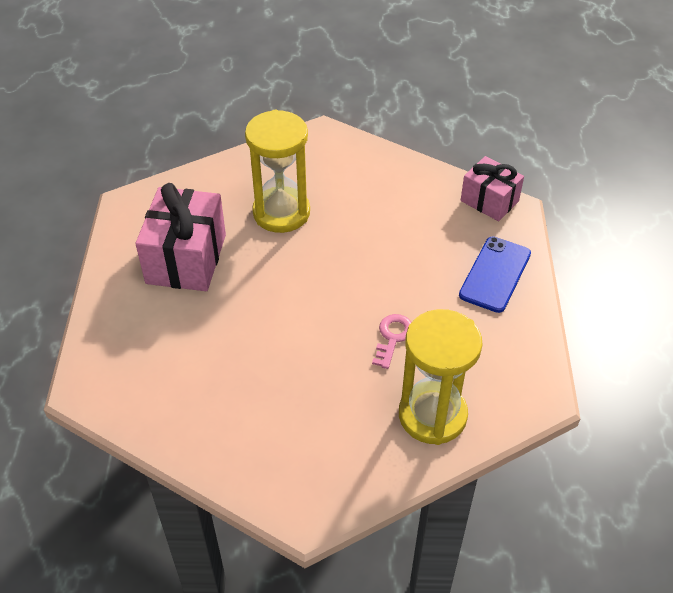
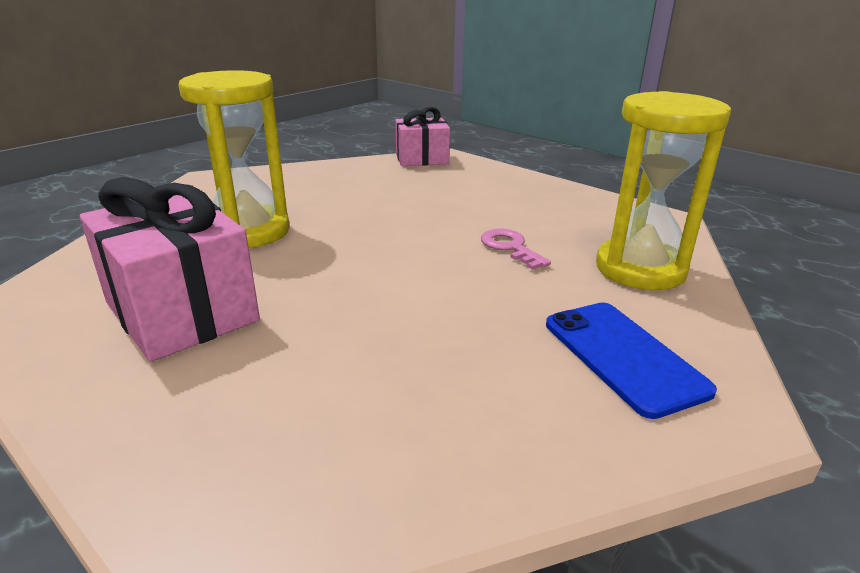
camera: 50 degrees left, 20 degrees down
(495, 274) = (502, 184): blue phone -> blue phone (623, 356)

